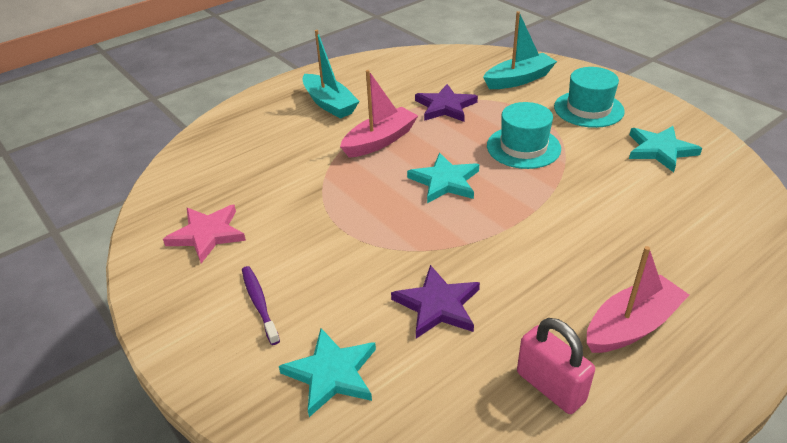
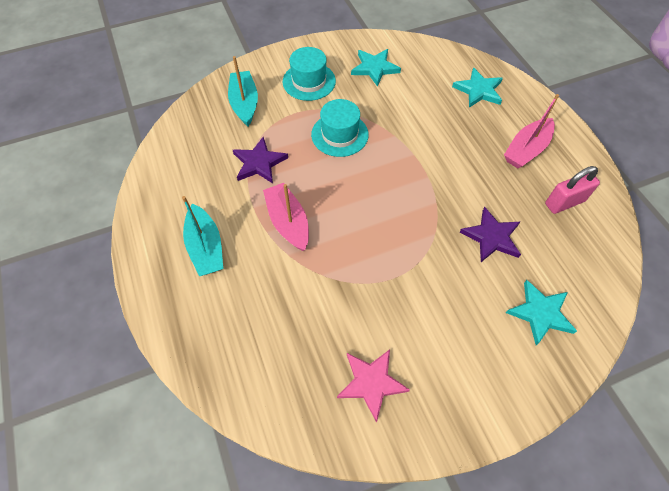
camera: 75 degrees left, 20 degrees up
(259, 303) = (466, 350): purple toothbrush -> none
(329, 104) = (206, 247): turquoise boat -> turquoise boat turned 90 degrees clockwise
(445, 181) = (362, 194): turquoise star -> turquoise star (478, 90)
(631, 326) = (526, 150): pink boat -> pink boat turned 120 degrees counterclockwise

